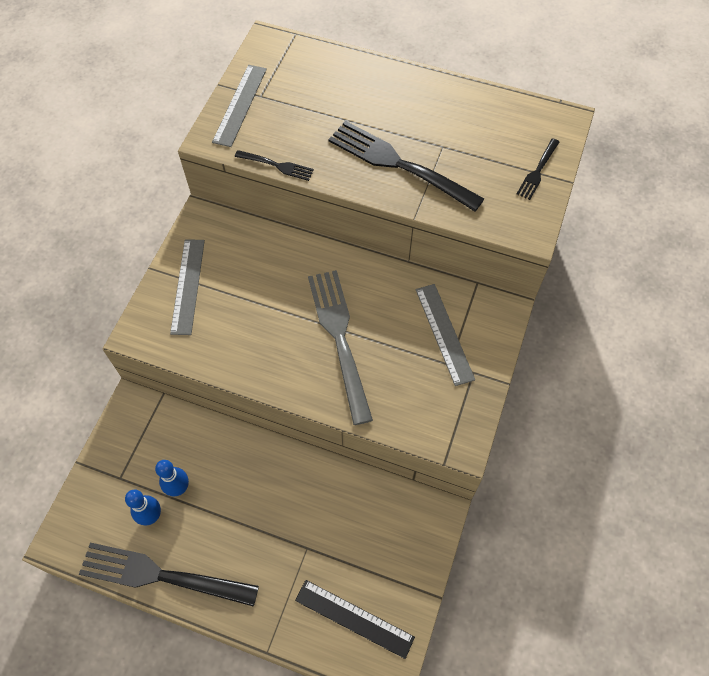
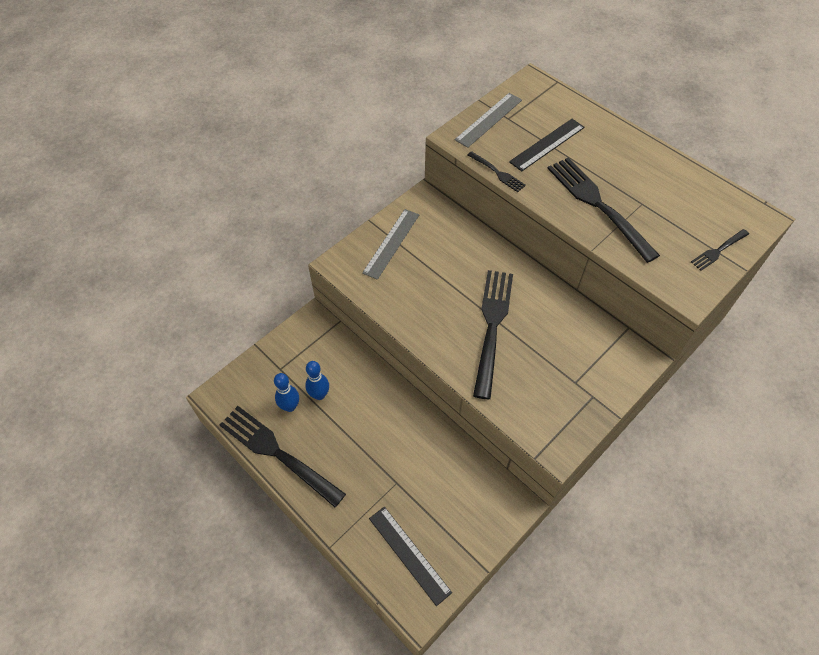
camera: 25 degrees right, 5 degrees down
(316, 113) = (547, 144): none -> black ruler
(340, 339) = (492, 327): grey fork -> black fork
(444, 333) = (581, 356): grey ruler -> none

